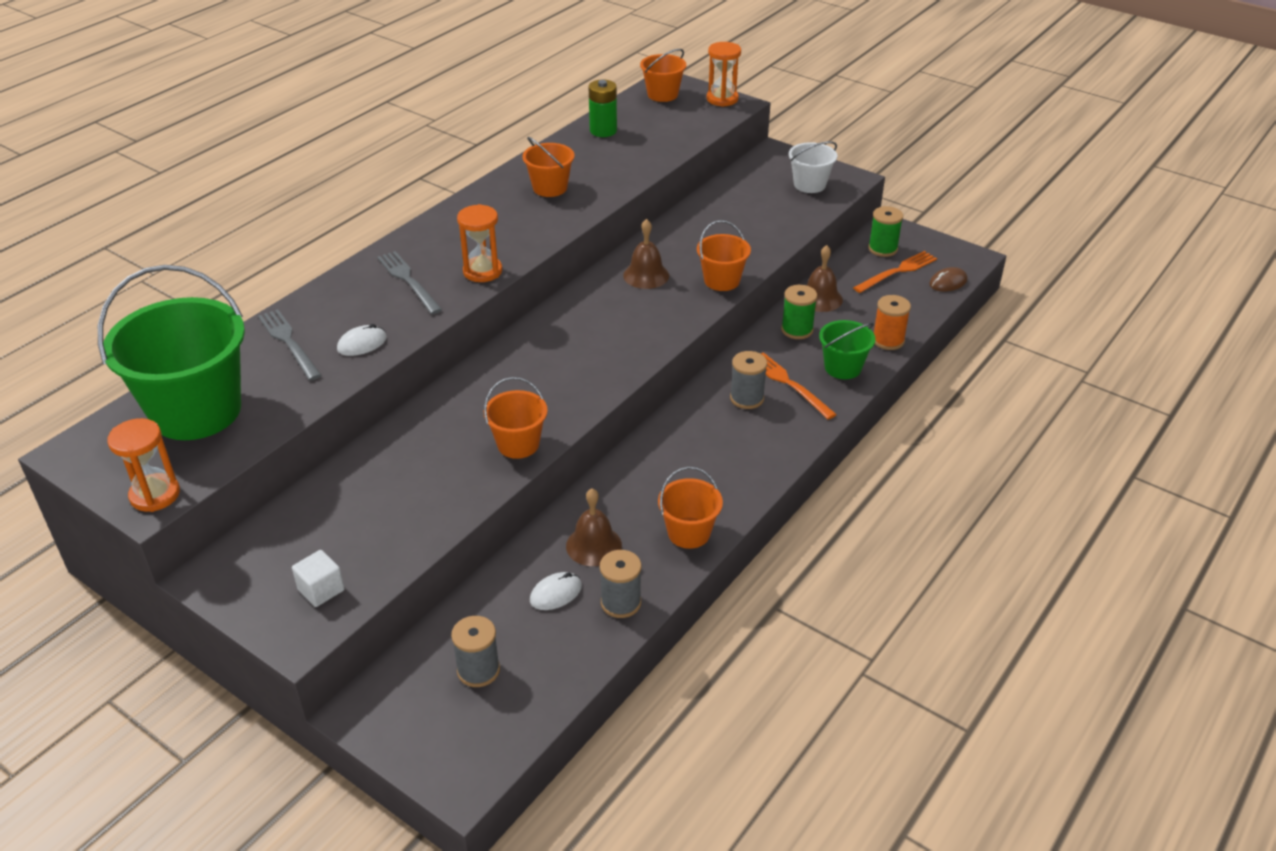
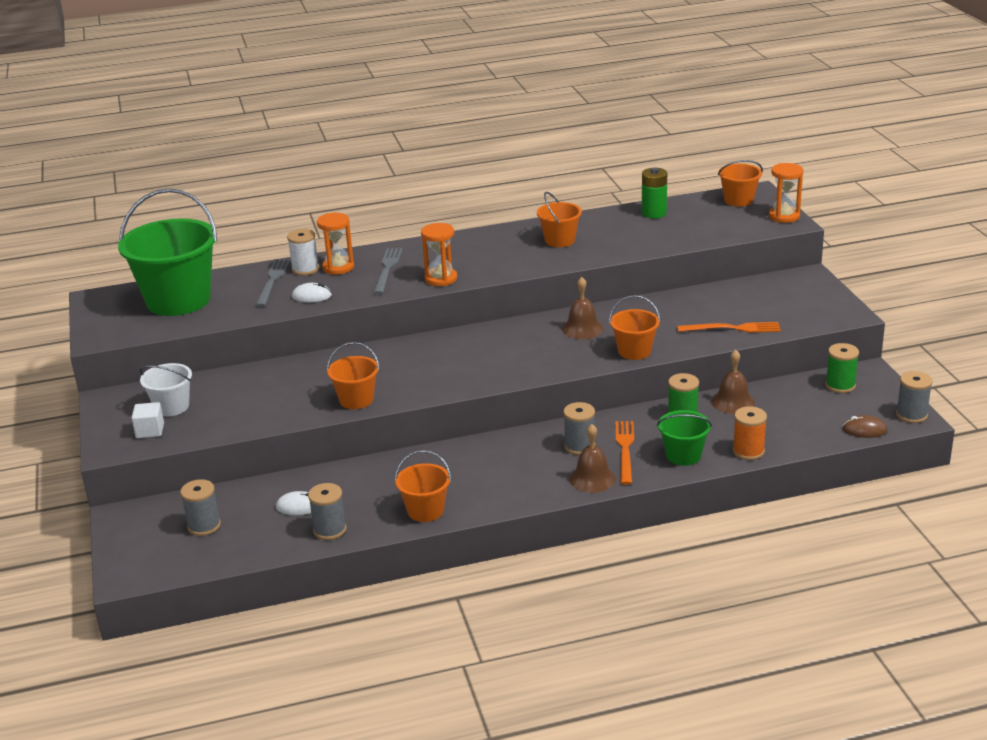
camera: 40 degrees right, 10 degrees down
(155, 495) = (106, 335): orange hourglass -> orange hourglass (338, 267)
(311, 314) = (305, 269): none -> white spool
(593, 545) = (356, 490): brown bell -> brown bell (592, 478)
(809, 184) = (805, 308): white bucket -> white bucket (172, 407)
(897, 271) = (829, 406): orange fork -> orange fork (733, 328)
(964, 254) = (911, 415): none -> grey spool

